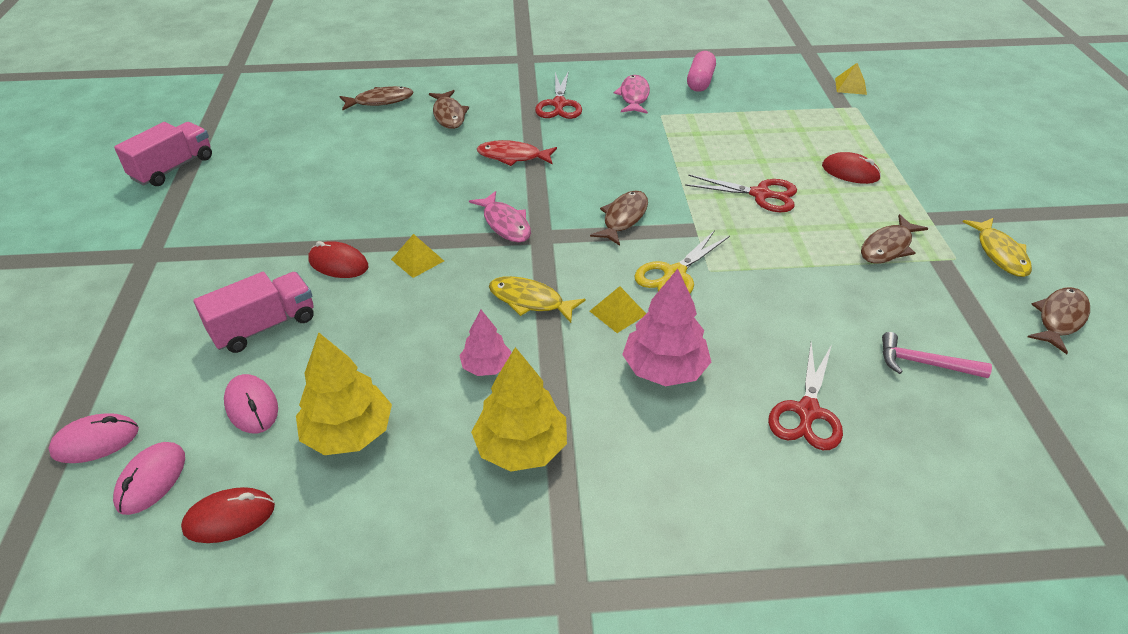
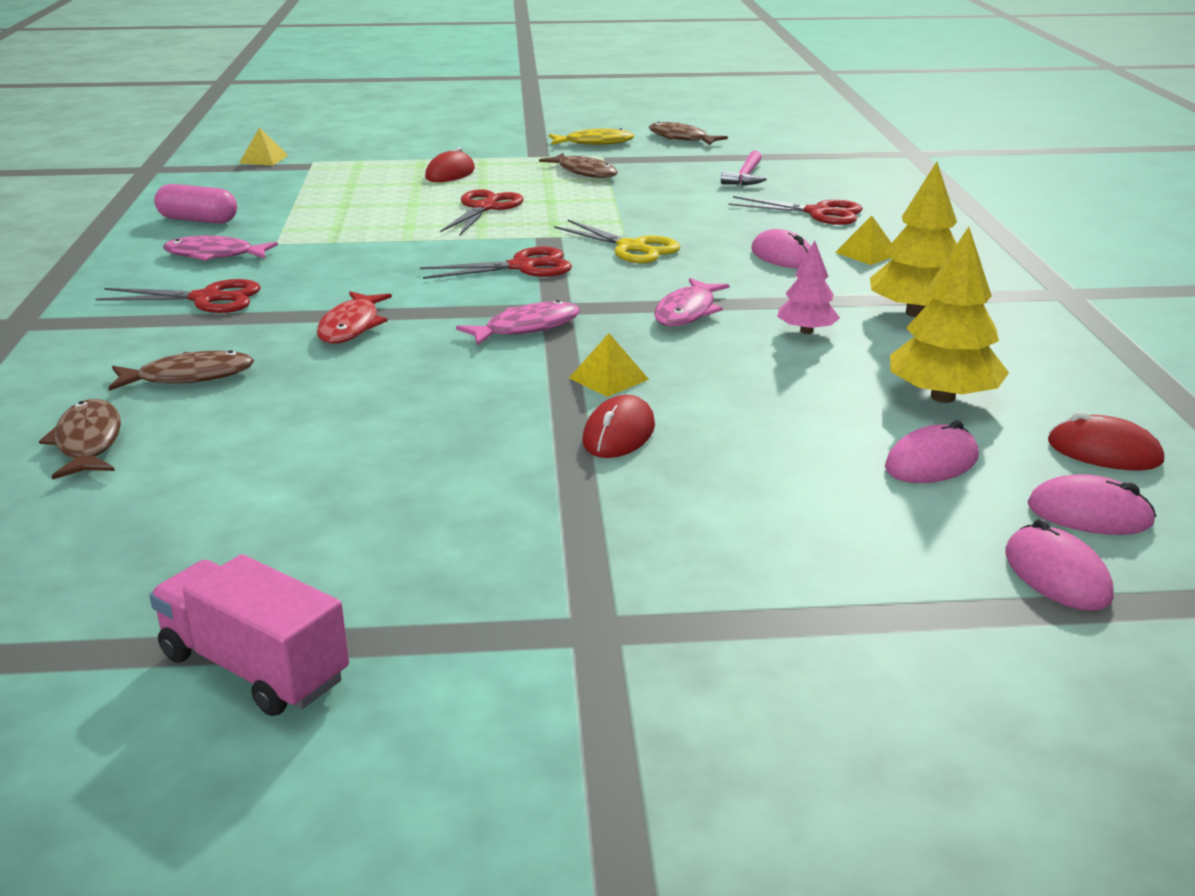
camera: 90 degrees left, 15 degrees down
(229, 518) = (1104, 452): red mouse -> red mouse turned 45 degrees counterclockwise
(264, 326) = (773, 475): pink truck -> none
(530, 301) = (687, 312): yellow fish -> pink fish
(618, 312) = (700, 272): yellow pyramid -> yellow pyramid (867, 253)
(623, 218) = (522, 267): brown fish -> red scissors
(664, 369) = (782, 256): pink tree -> pink mouse

